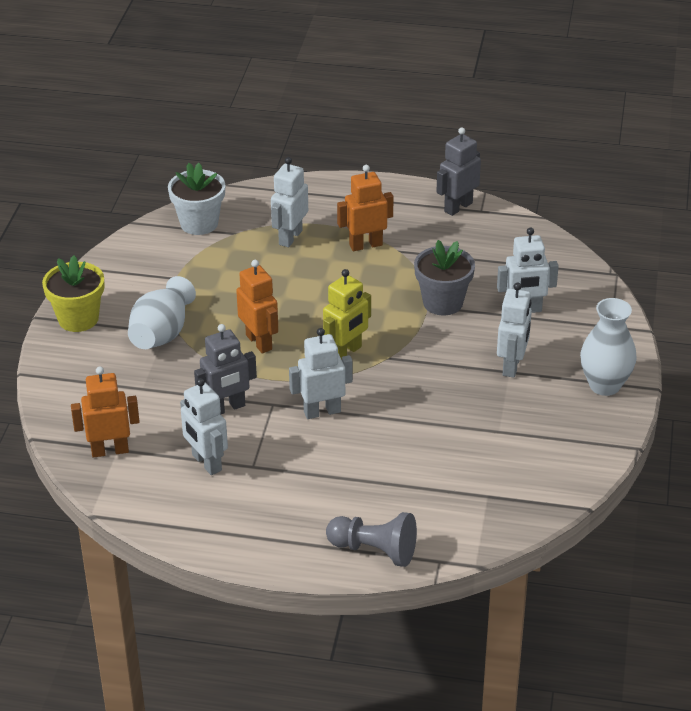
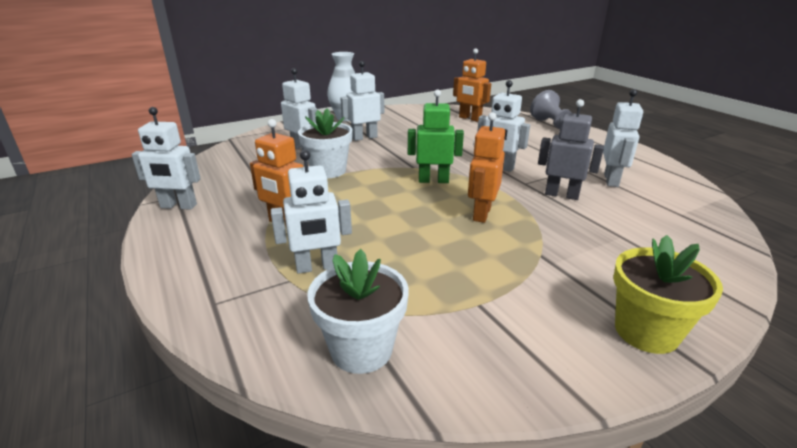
camera: 130 degrees left, 10 degrees down
(110, 450) = (688, 215): orange robot -> orange robot (470, 118)
(162, 333) = (558, 263): white vase -> none
(346, 352) = (433, 180): yellow robot -> green robot
(443, 302) = (328, 171): grey flower pot -> white flower pot
(458, 207) = (178, 206): grey robot -> white robot

